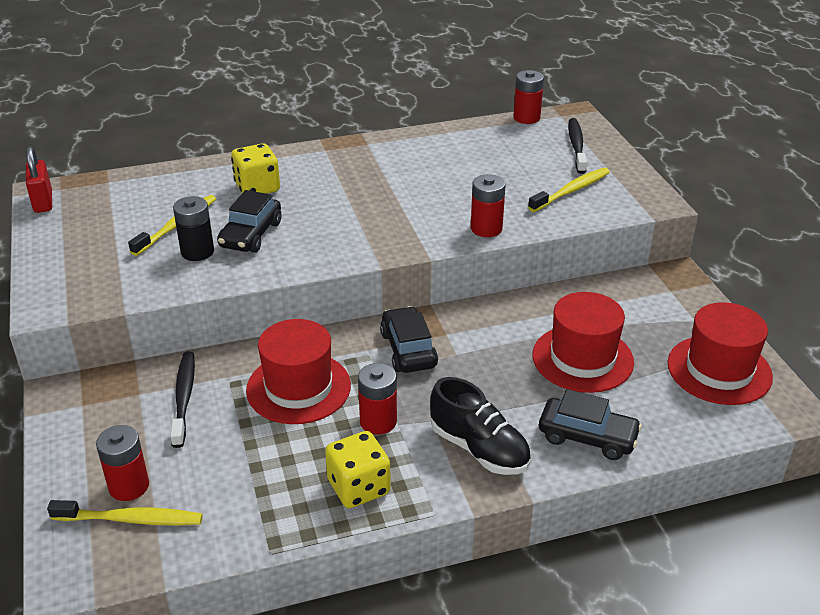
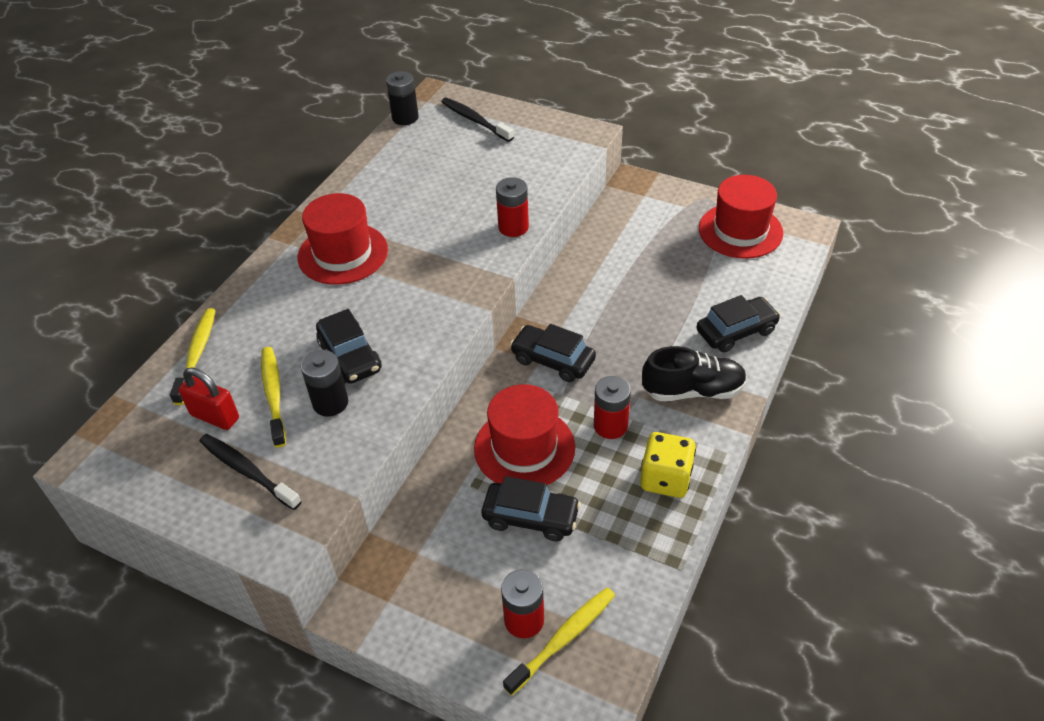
camera: 45 degrees left, 10 degrees up
(43, 202) = (103, 468): red padlock -> red padlock (215, 416)
(184, 397) = (456, 525): black toothbrush -> black toothbrush (247, 471)
(232, 432) = (531, 517): none -> black car
(257, 188) = (287, 314): yellow dice -> none
(526, 118) = (405, 118): red battery -> black battery
(571, 191) = (524, 159): yellow toothbrush -> yellow toothbrush (197, 354)
(582, 358) = (662, 281): red hat -> red hat (343, 253)

